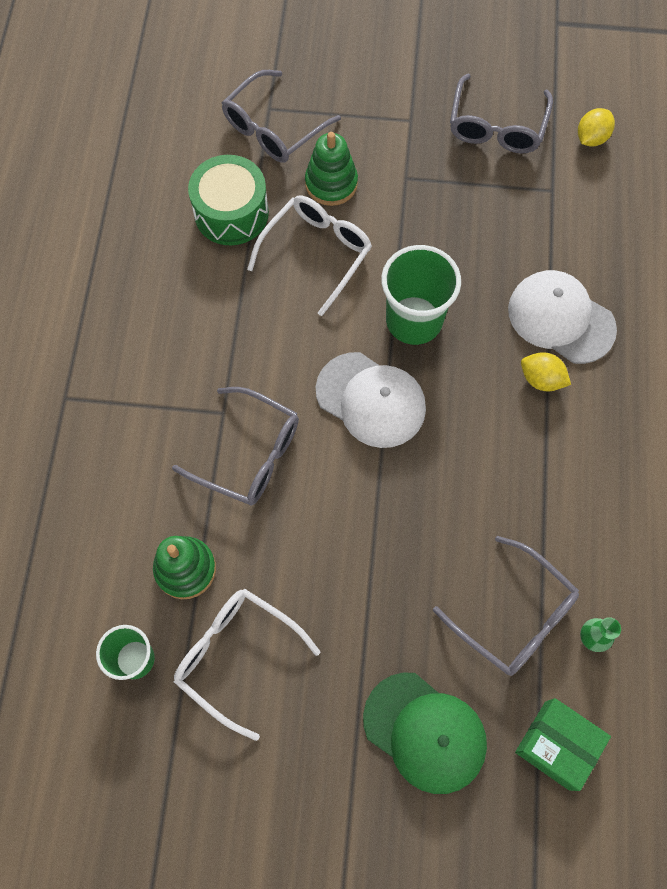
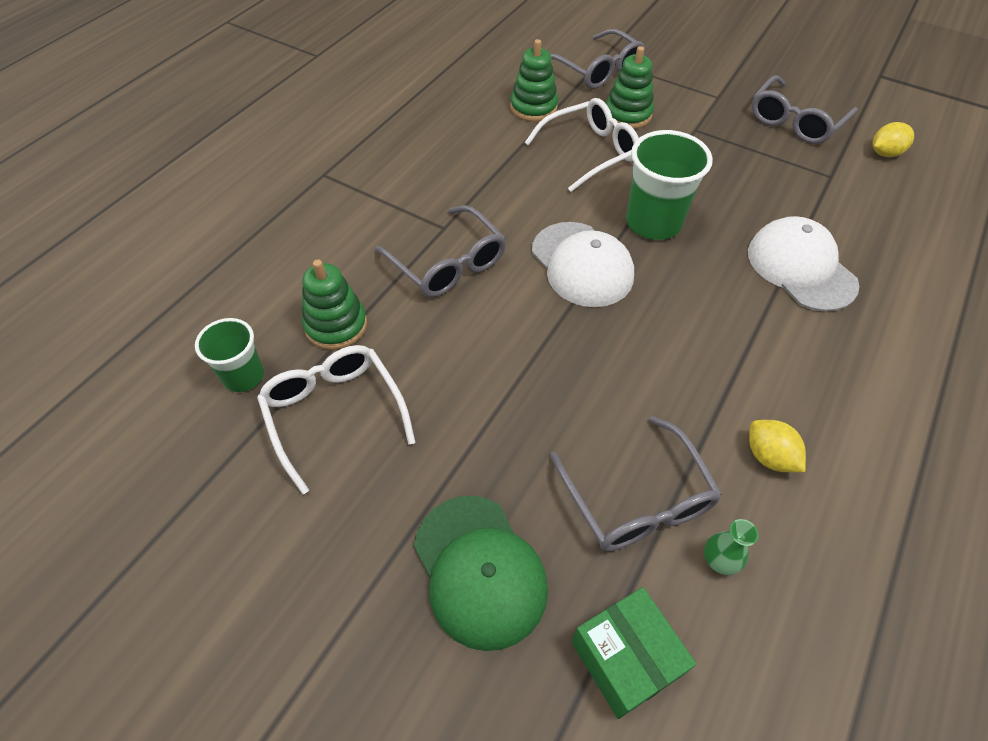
camera: 25 degrees right, 15 degrees down
(231, 213) = (533, 107): green drum -> green stacking toy
(273, 128) = (598, 70): grey glasses -> grey glasses turned 105 degrees counterclockwise
(541, 379) = (760, 307): yellow lemon -> yellow lemon (768, 456)

